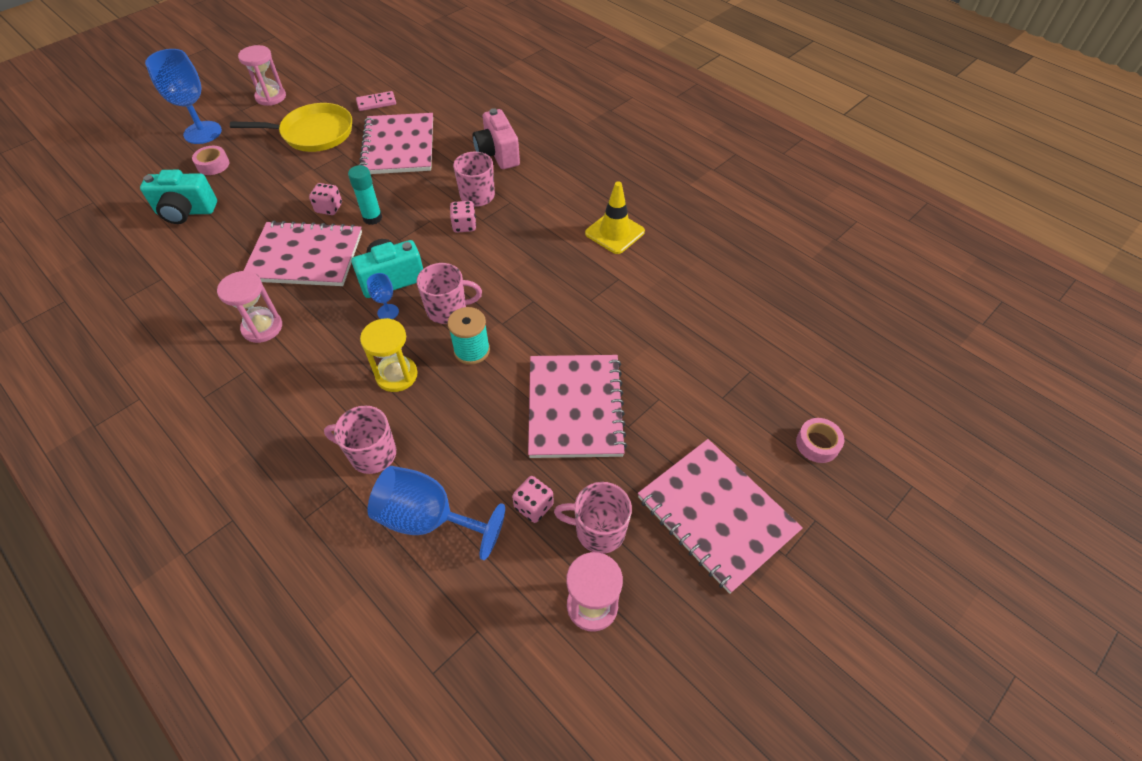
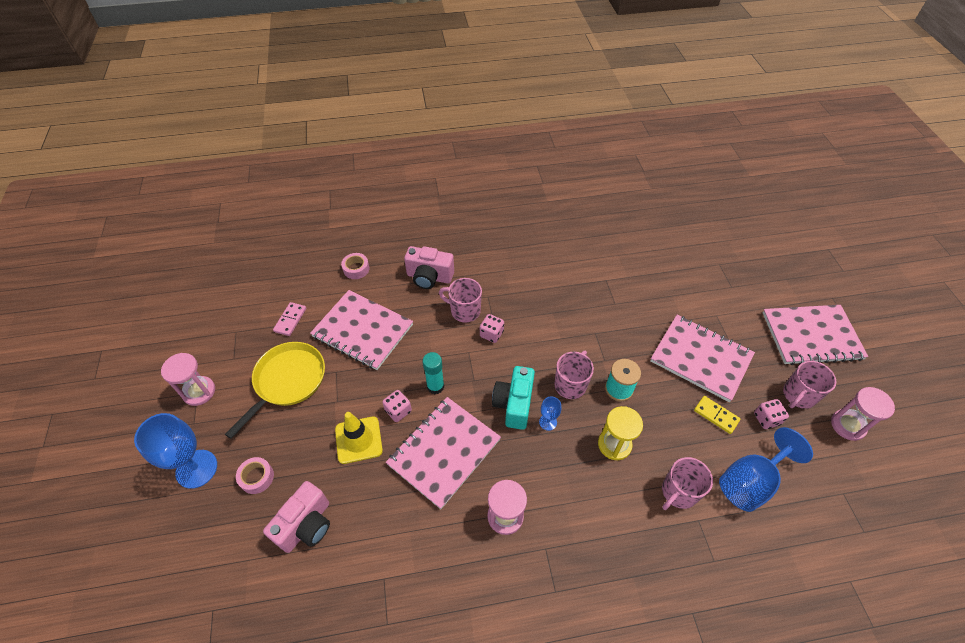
camera: 55 degrees left, 0 degrees up
(186, 212) = (306, 525): turquoise camera -> pink camera
(500, 452) = (716, 415): none -> yellow domino
(614, 232) = (563, 259): yellow traffic cone -> yellow traffic cone (358, 440)
(817, 444) = (785, 267): pink tape -> pink tape (356, 269)

